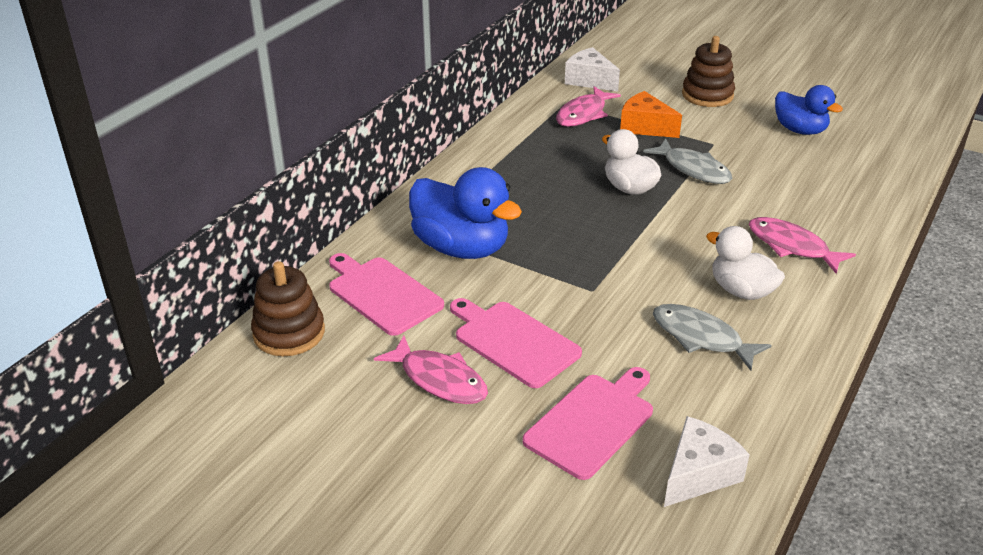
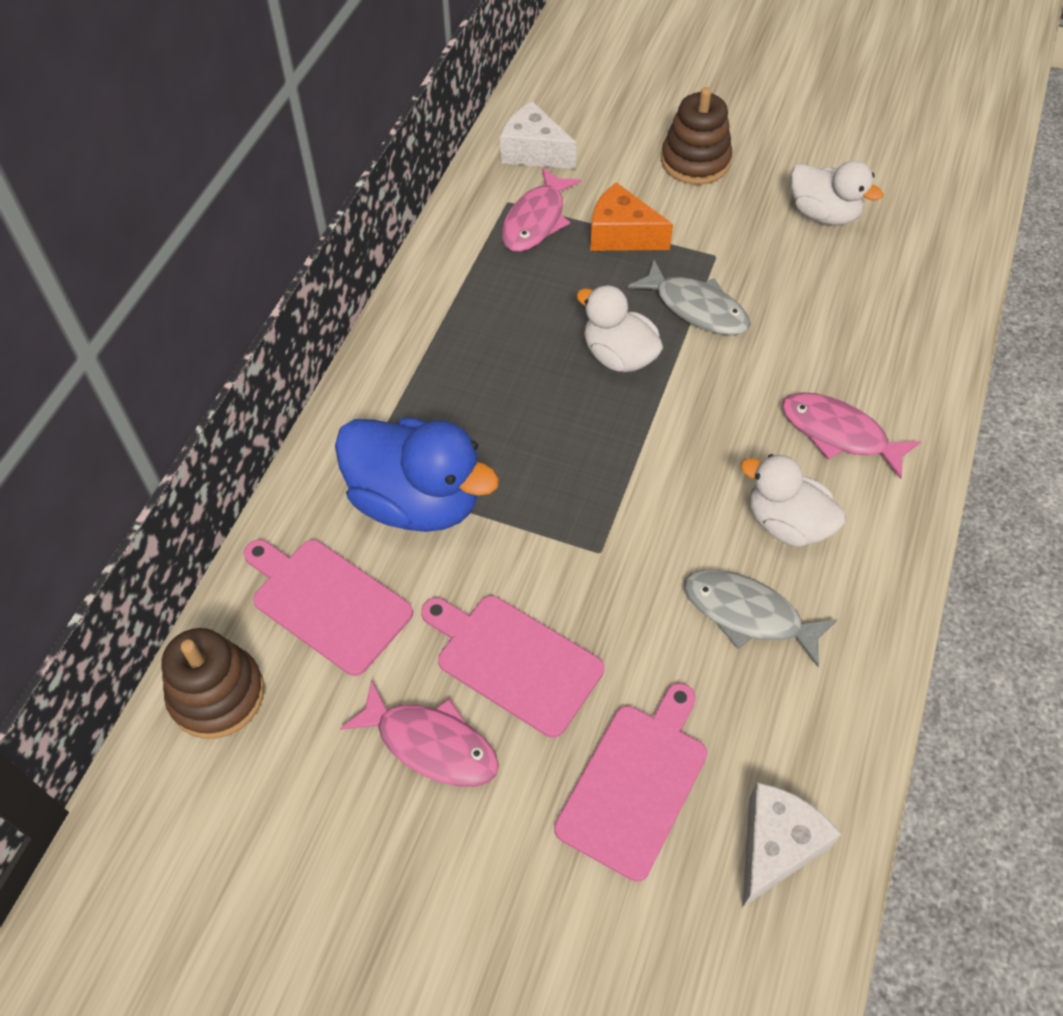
camera: 10 degrees left, 20 degrees up
(800, 130) = (823, 214): blue duck -> white duck

